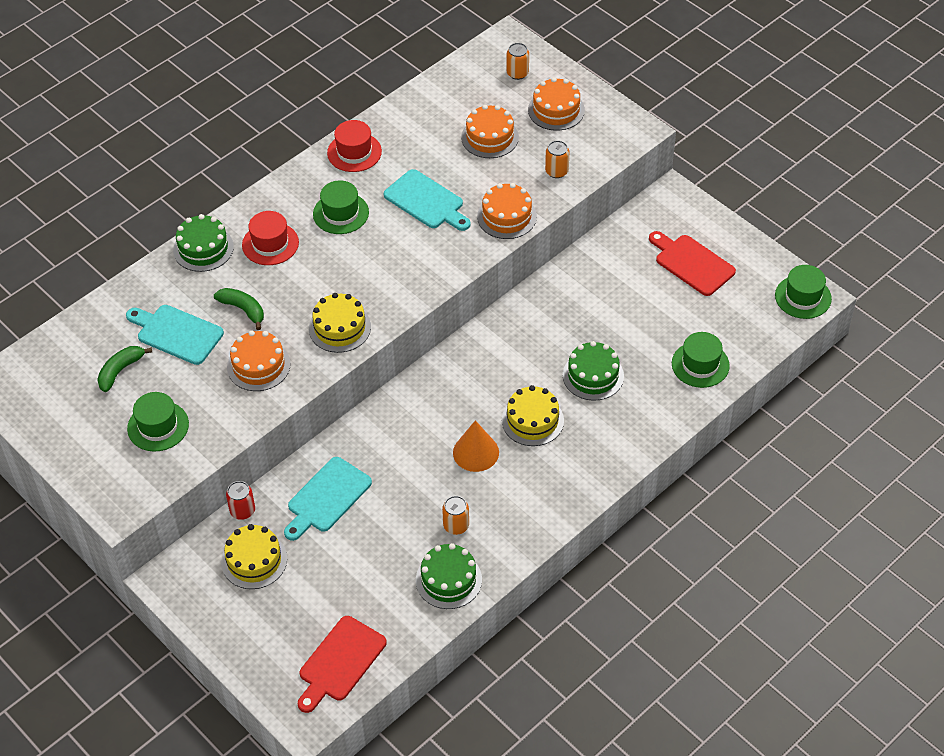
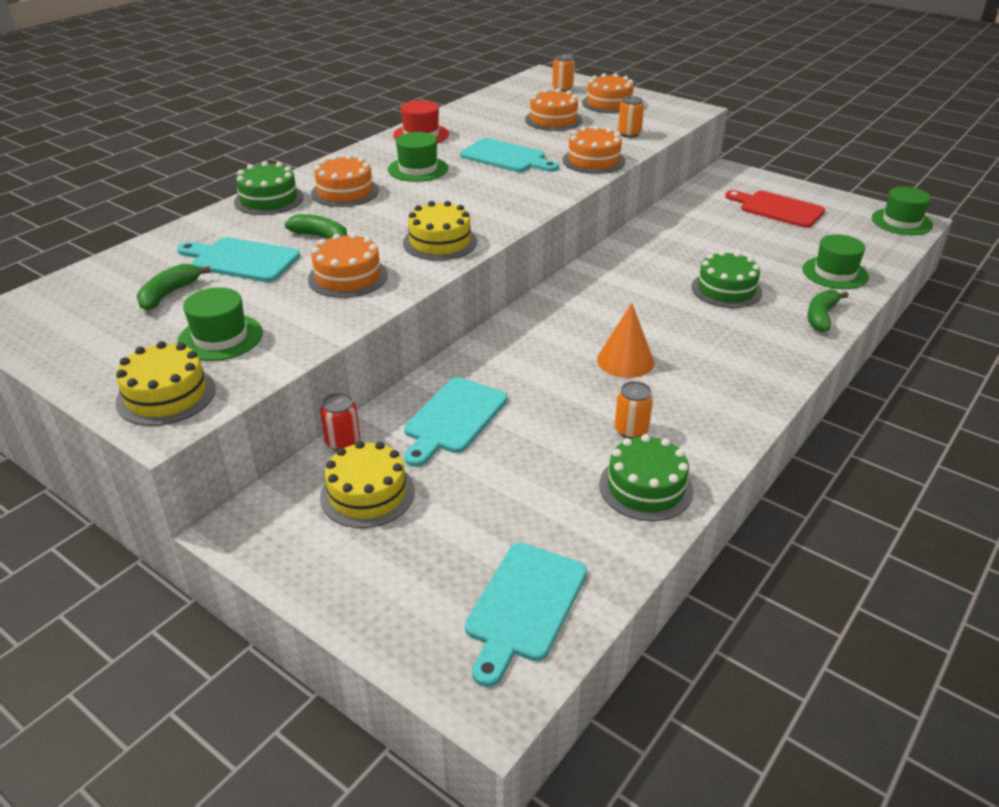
camera: 10 degrees left, 15 degrees down
(270, 244) = (345, 192): red hat -> orange cake
(340, 662) = (524, 606): red cutting board -> turquoise cutting board
(532, 420) = (678, 329): yellow cake -> yellow cake (166, 395)
(660, 420) = (821, 317): none -> green banana

